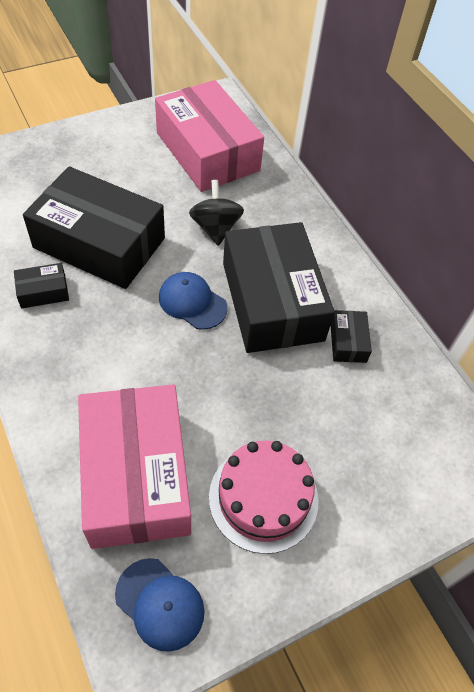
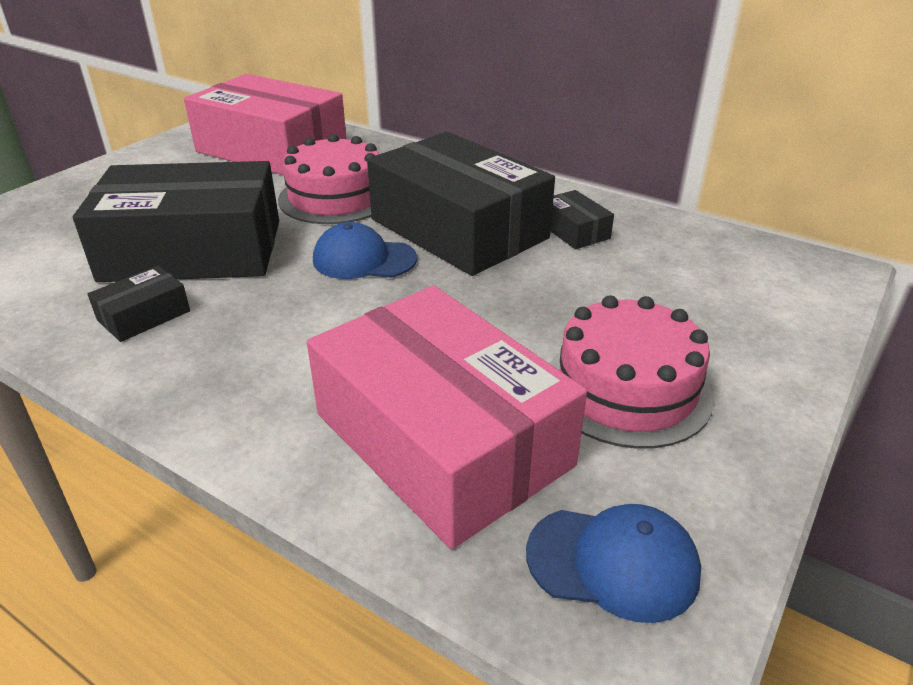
camera: 25 degrees left, 20 degrees down
(215, 228) = (335, 197): black spinning top -> pink cake

